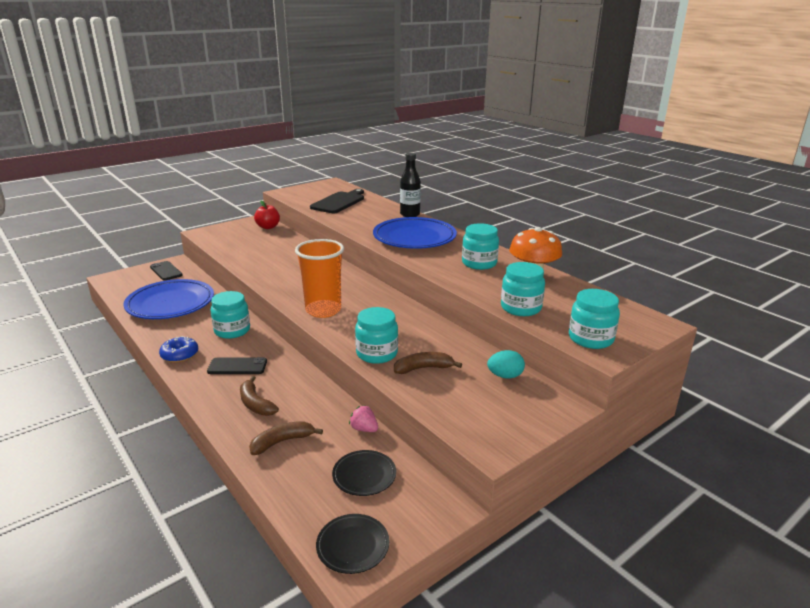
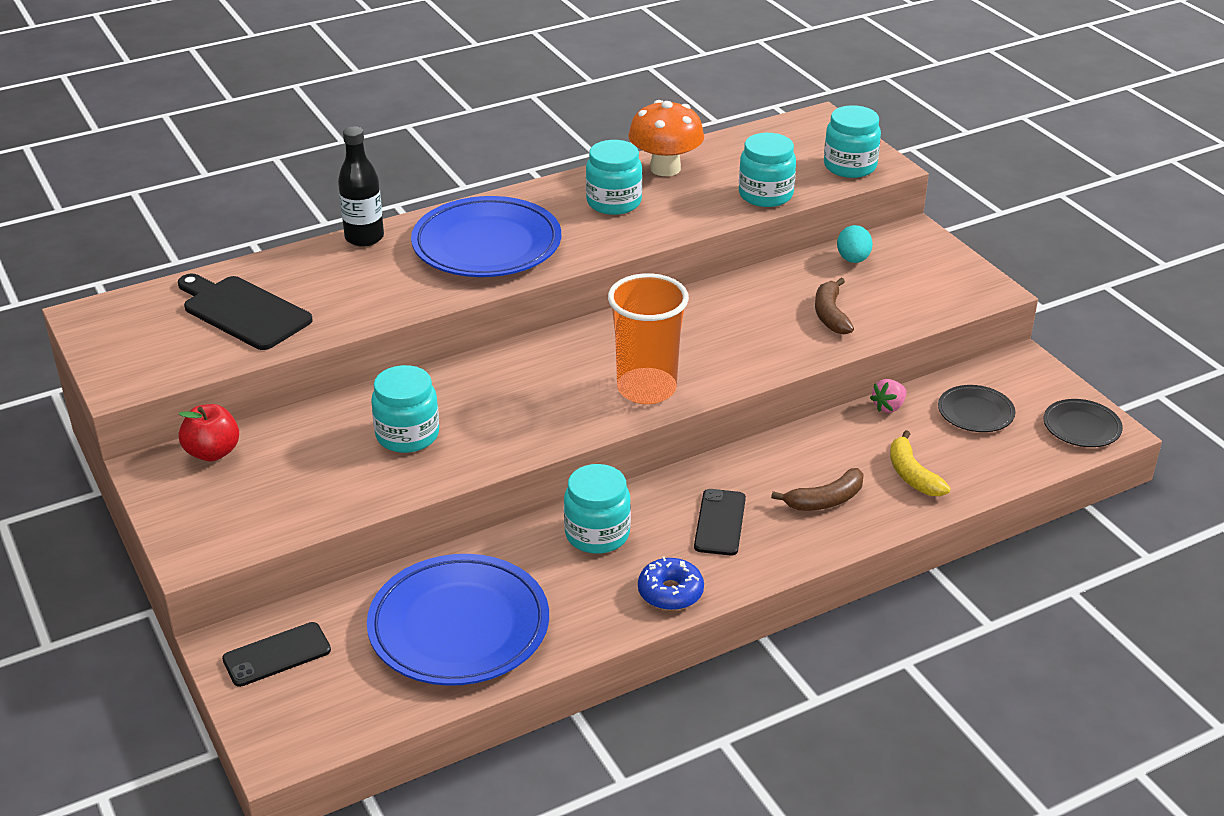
camera: 80 degrees left, 10 degrees up
(282, 442) = (912, 475): brown banana -> yellow banana
(377, 353) = (788, 348): turquoise jar -> turquoise jar (407, 435)

